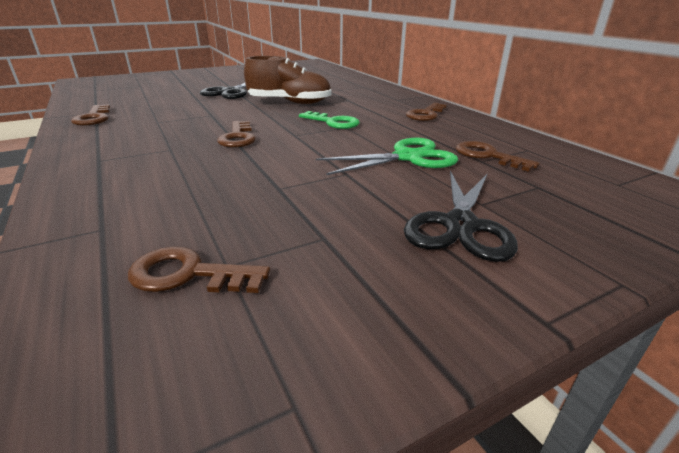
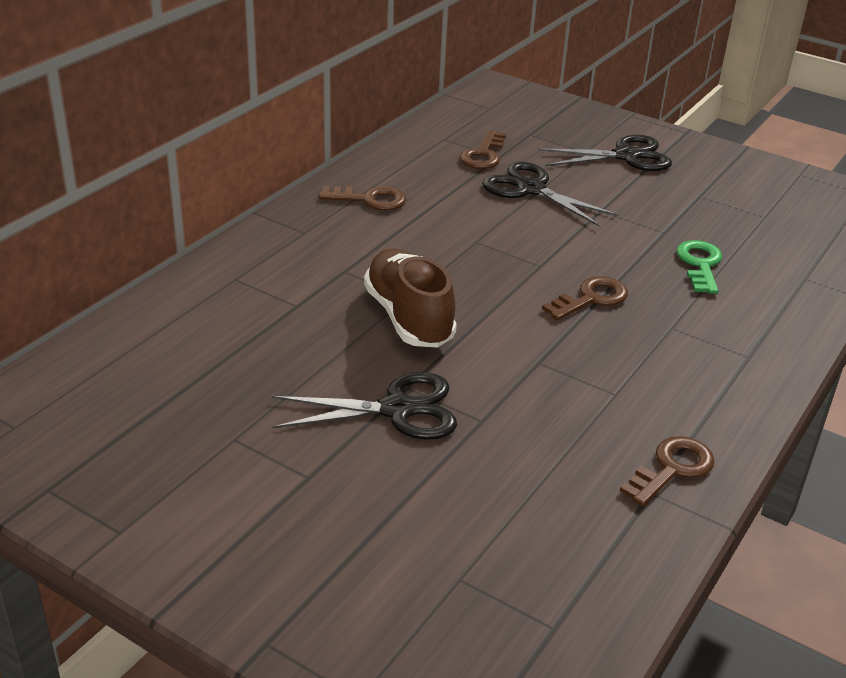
camera: 120 degrees left, 5 degrees up
(188, 274) = (786, 224): brown key -> none
(333, 122) = (469, 253): green key -> green key (700, 264)
(408, 157) = (530, 189): green scissors -> black scissors

